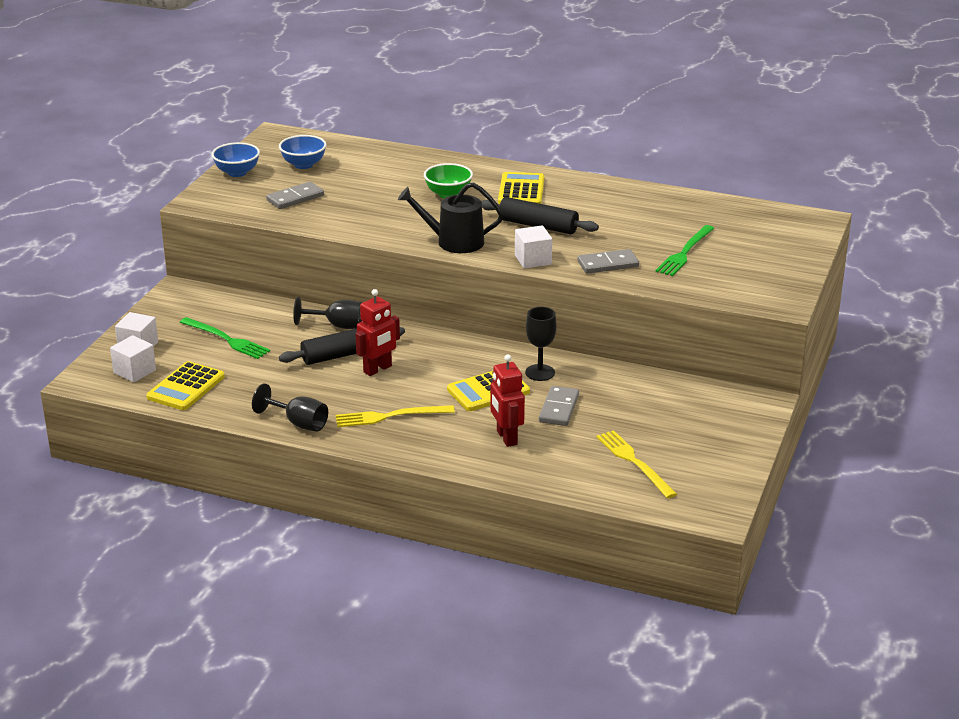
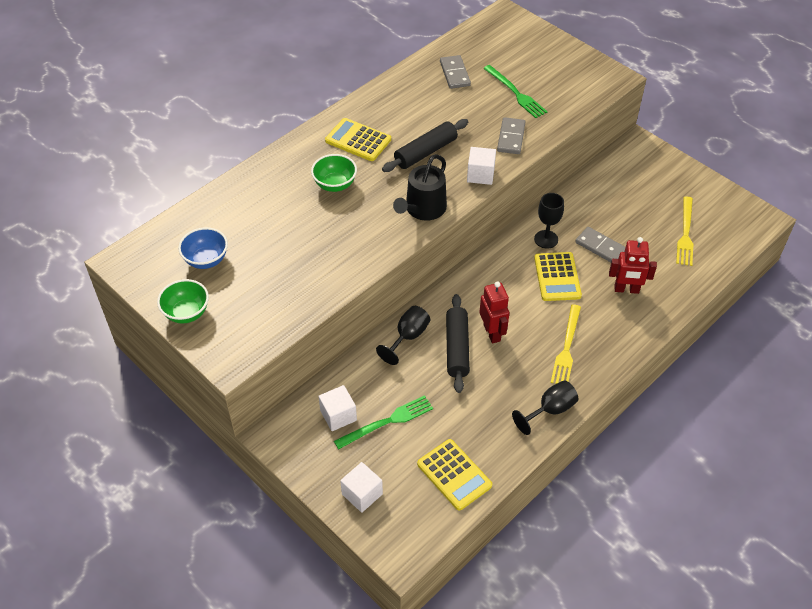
camera: 65 degrees left, 20 degrees up
(134, 371) = (406, 508): white cube -> white cube (338, 415)
(237, 172) = (186, 313): blue bowl -> green bowl
(295, 198) = (272, 286): grey domino -> grey domino (455, 74)
(634, 462) = (685, 233): yellow fork -> yellow fork turned 75 degrees counterclockwise

